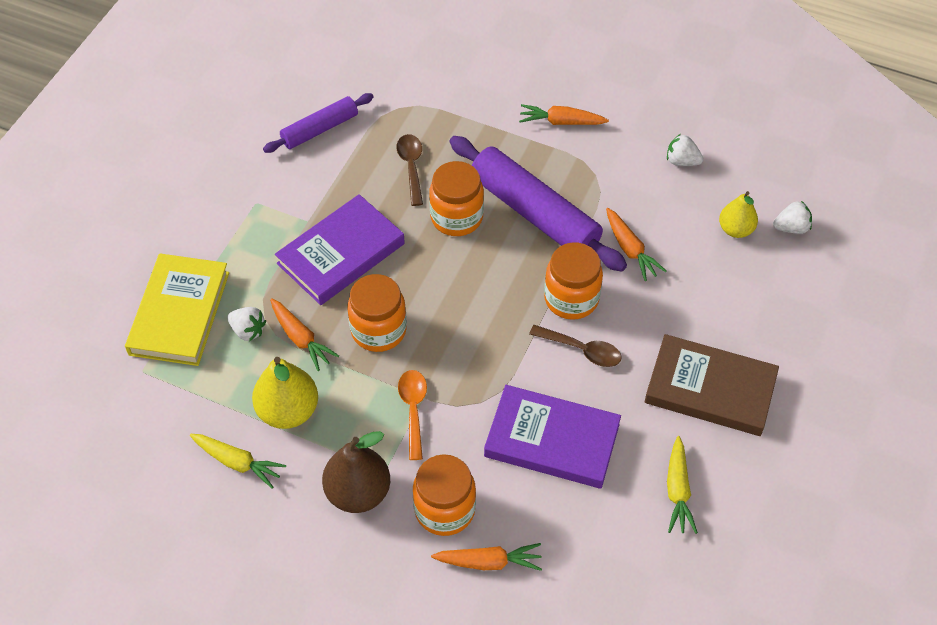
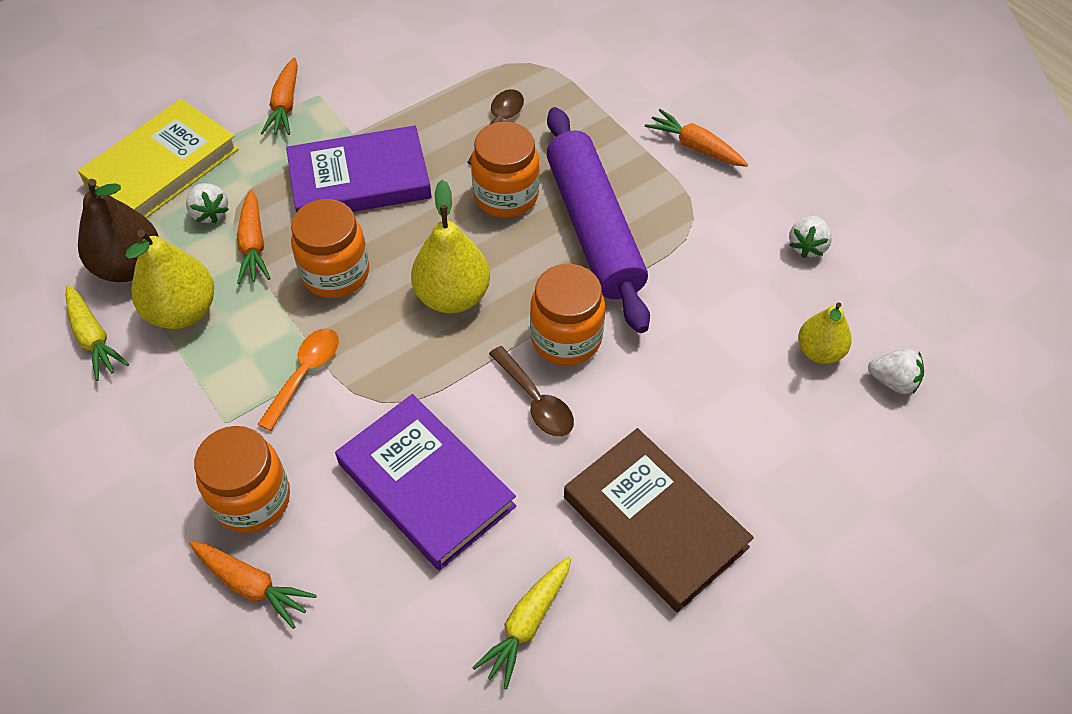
camera: 30 degrees right, 0 degrees up
(320, 129) = (435, 51): purple rolling pin -> none
(358, 492) = (181, 432): brown pear -> brown pear (129, 266)
(473, 307) = (452, 296): none -> yellow pear
(630, 249) = (674, 316): orange carrot -> orange carrot (285, 105)
(682, 161) = (807, 246): white strawberry -> white strawberry turned 120 degrees counterclockwise

